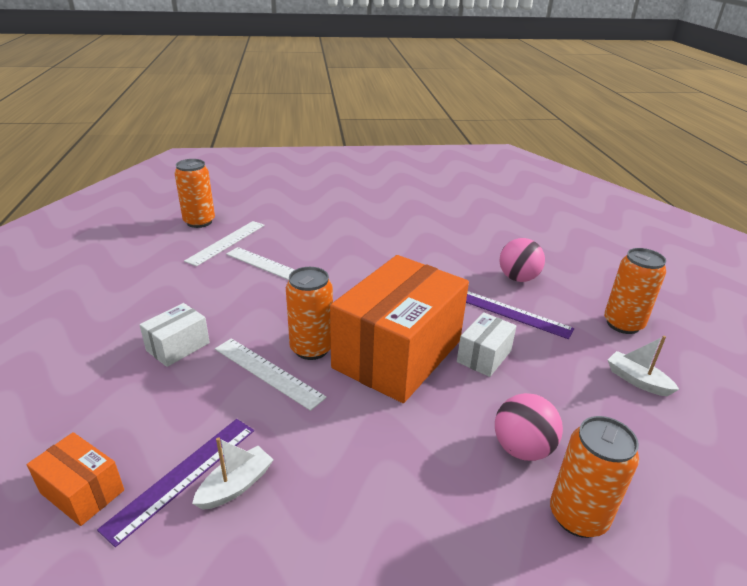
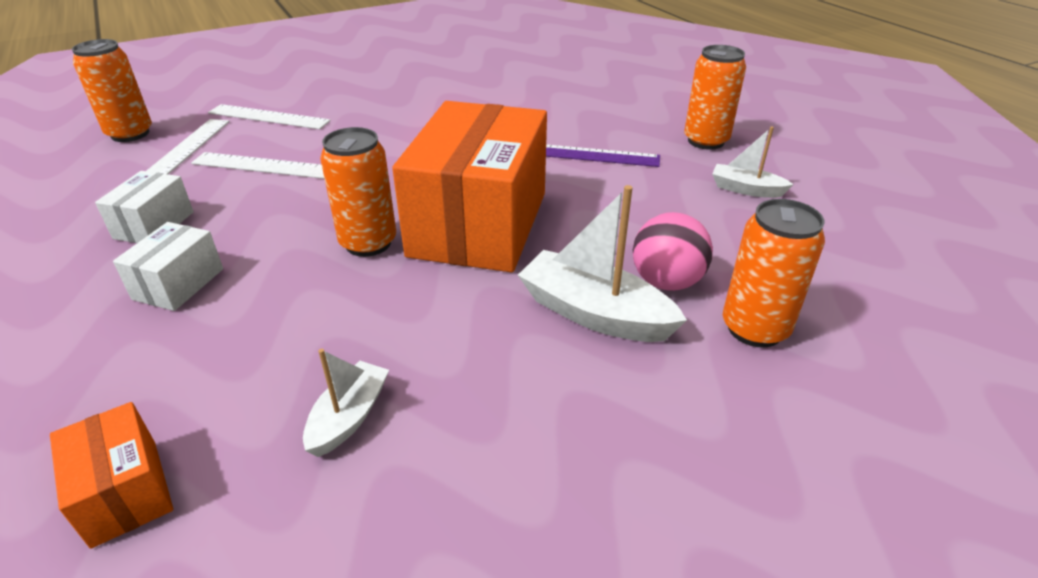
camera: 20 degrees left, 5 degrees up
(82, 491) = (125, 492): orange box -> orange box turned 45 degrees clockwise
(183, 476) = (269, 428): purple ruler -> none
(268, 372) = (324, 282): white ruler -> white ruler (269, 117)
(449, 459) = (595, 313): none -> white boat
(484, 356) = (579, 203): white box -> white box (154, 225)
(518, 278) = (575, 119): pink ball -> none

